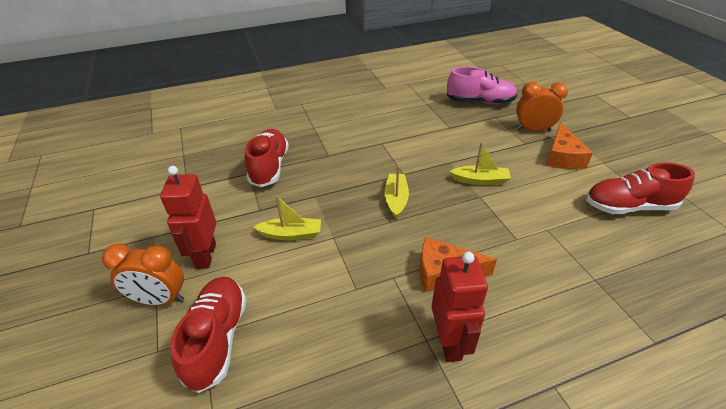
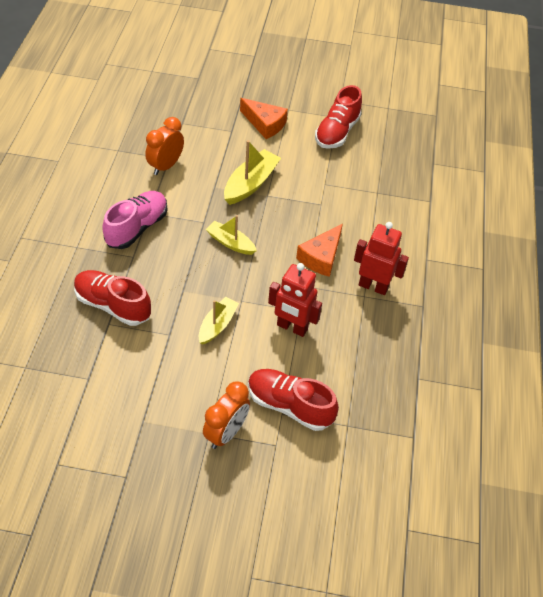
camera: 65 degrees left, 10 degrees up
(205, 256) = (198, 389): red robot -> red robot (292, 327)
(480, 102) = (151, 117): pink shoe -> pink shoe (137, 228)
(480, 180) = (250, 184): yellow boat -> yellow boat, size x1.52
(533, 130) = (220, 115): orange clock -> orange clock (165, 166)

